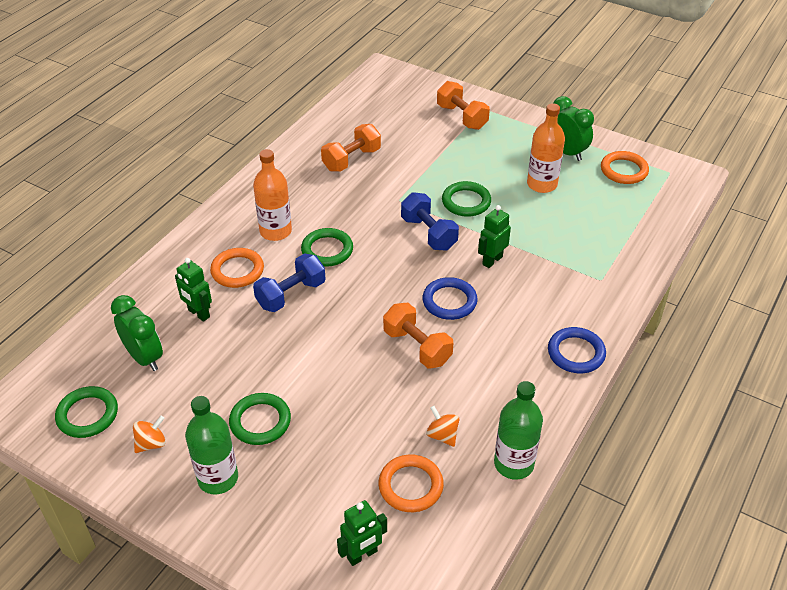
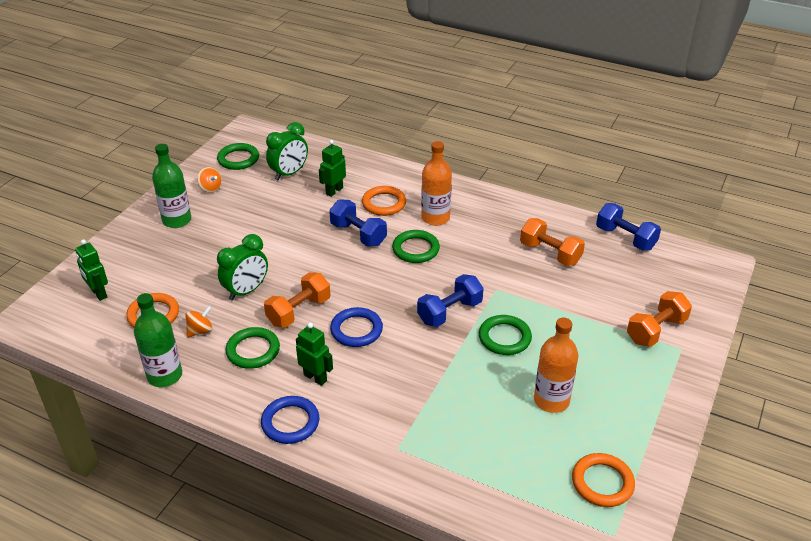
camera: 85 degrees right, 5 degrees down
(260, 421) = (225, 233): green ring -> green ring (253, 350)
(338, 112) = (625, 238): none -> blue dumbbell
(492, 260) = (417, 359): green robot -> green robot (315, 377)
(566, 152) = (621, 425): green clock -> green clock (246, 291)

